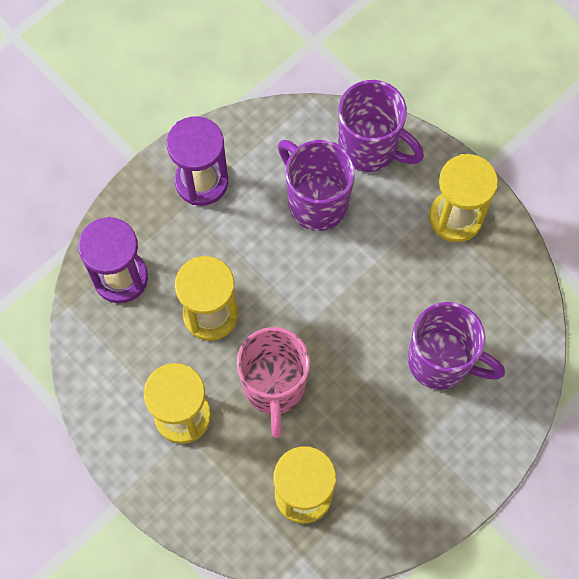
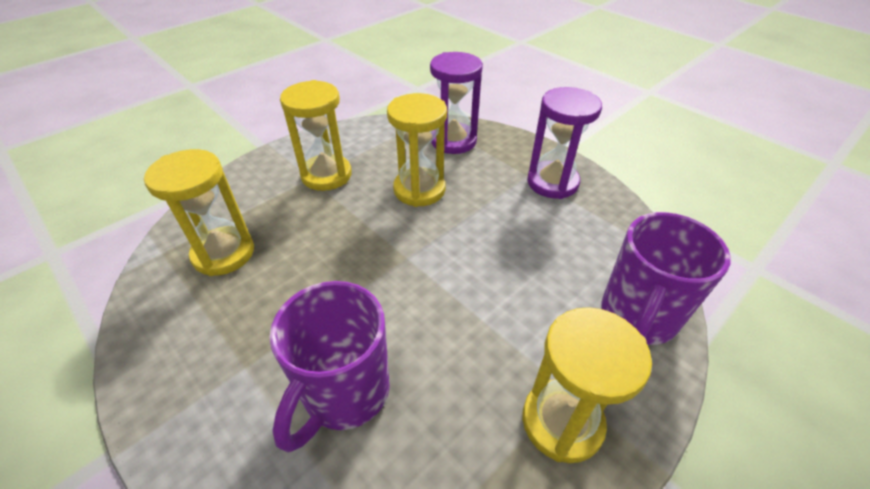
camera: 90 degrees right, 25 degrees down
(274, 387) = (340, 232): pink mug -> none
(316, 202) = (550, 265): purple mug -> none

